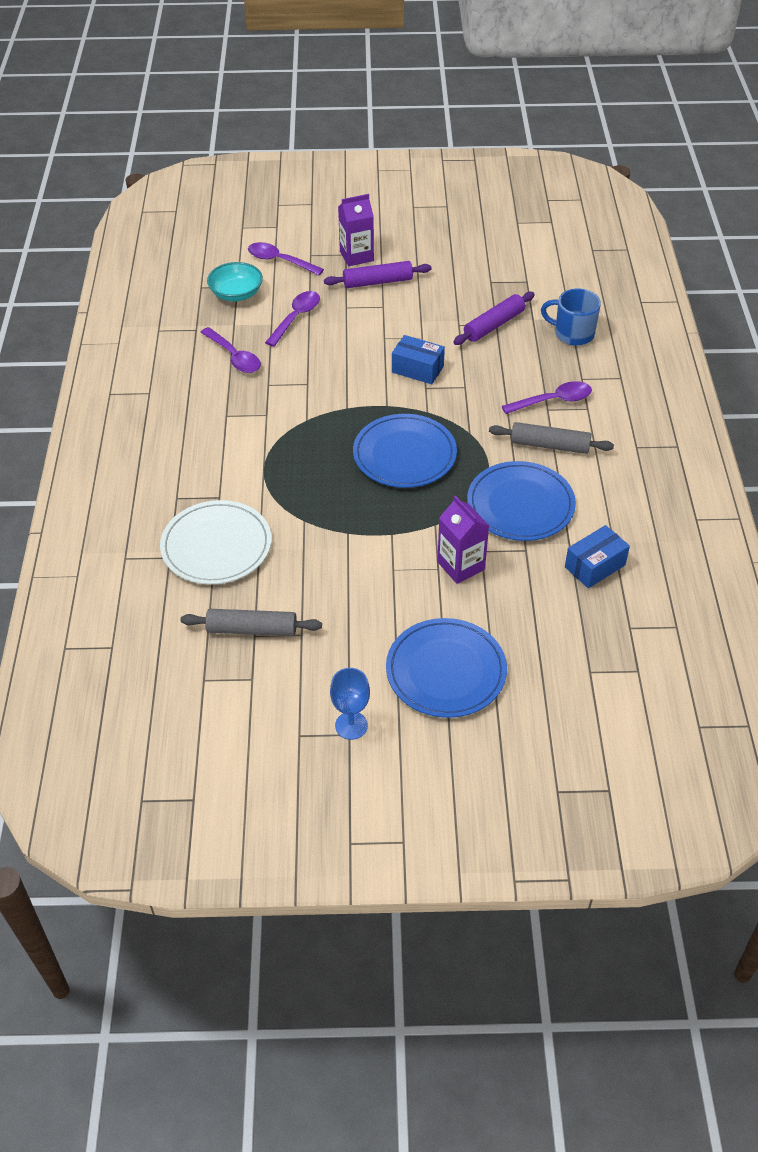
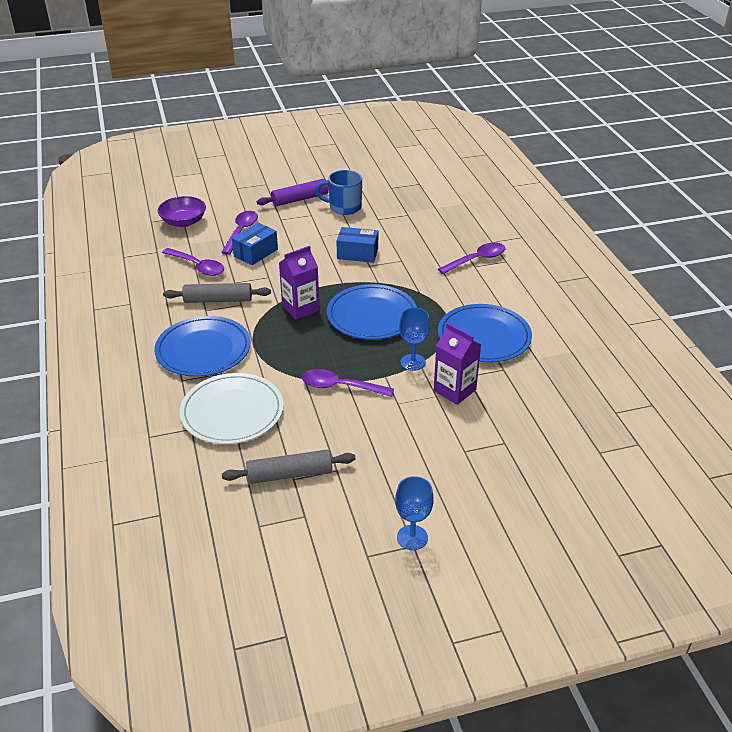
camera: 15 degrees left, 10 degrees down
(236, 294) = (183, 222): turquoise bowl -> purple bowl
(279, 261) = (212, 195): purple spoon -> purple spoon (340, 387)
(356, 256) = (275, 184): purple carton -> purple carton (300, 308)
(428, 522) = (413, 362): none -> blue goblet
(446, 671) = (477, 475): blue plate -> blue plate (203, 349)
(494, 325) = (406, 215): purple rolling pin -> none
(549, 445) = (488, 291): grey rolling pin -> grey rolling pin (218, 300)
(572, 333) = (471, 213): blue mug -> blue mug (344, 207)
(595, 566) = (565, 371): blue box -> blue box (256, 253)

